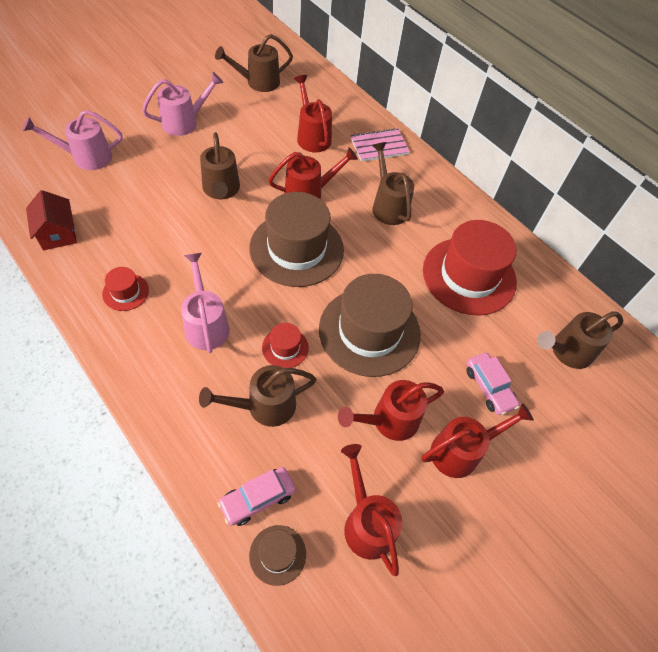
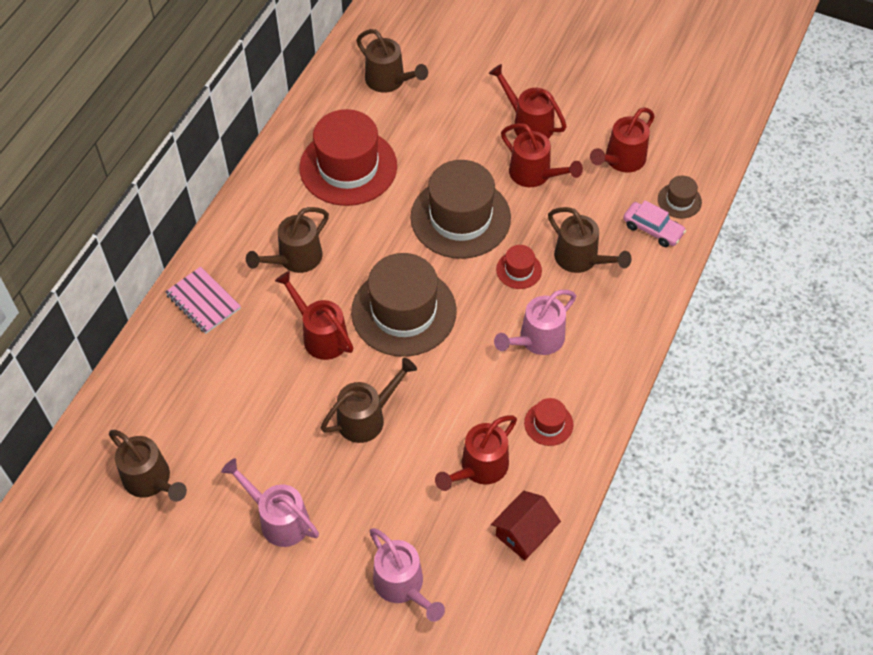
camera: 110 degrees left, 0 degrees up
(312, 136) = (224, 373): red watering can -> red watering can (479, 468)
(489, 387) = (460, 122): pink car -> none

